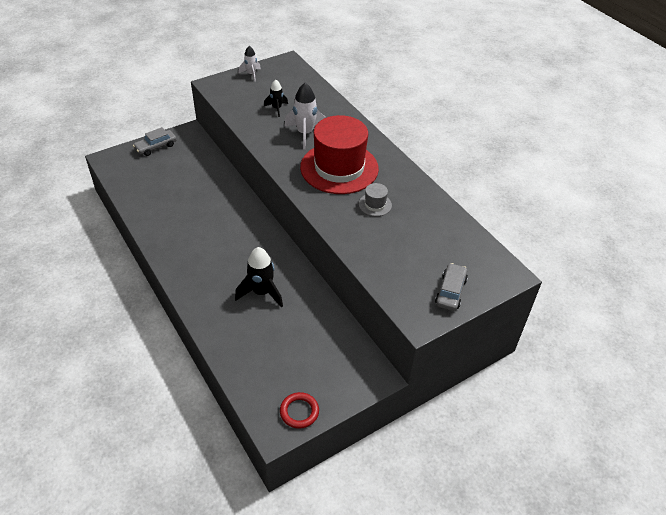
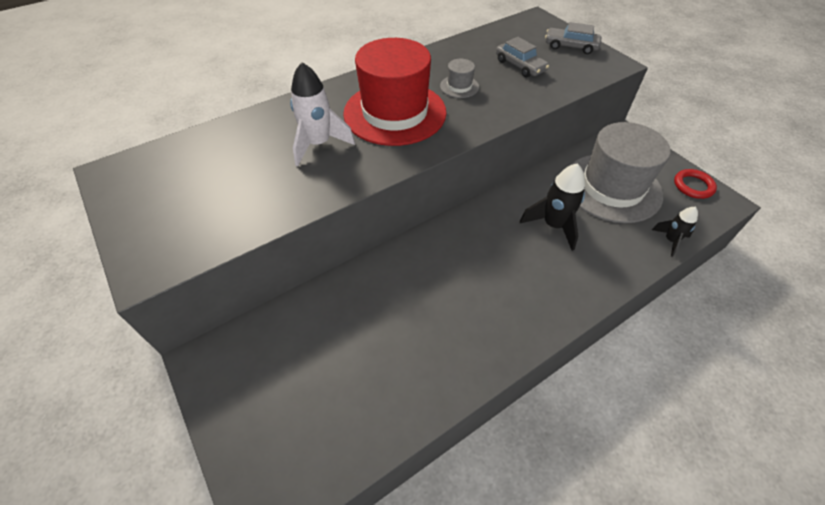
camera: 90 degrees left, 5 degrees up
(156, 147) = (237, 414): grey car -> grey car (520, 66)
(251, 74) = (131, 216): white rocket -> none
(277, 108) = (249, 177): black rocket -> black rocket (670, 240)
(302, 343) = (612, 187): none -> grey hat

